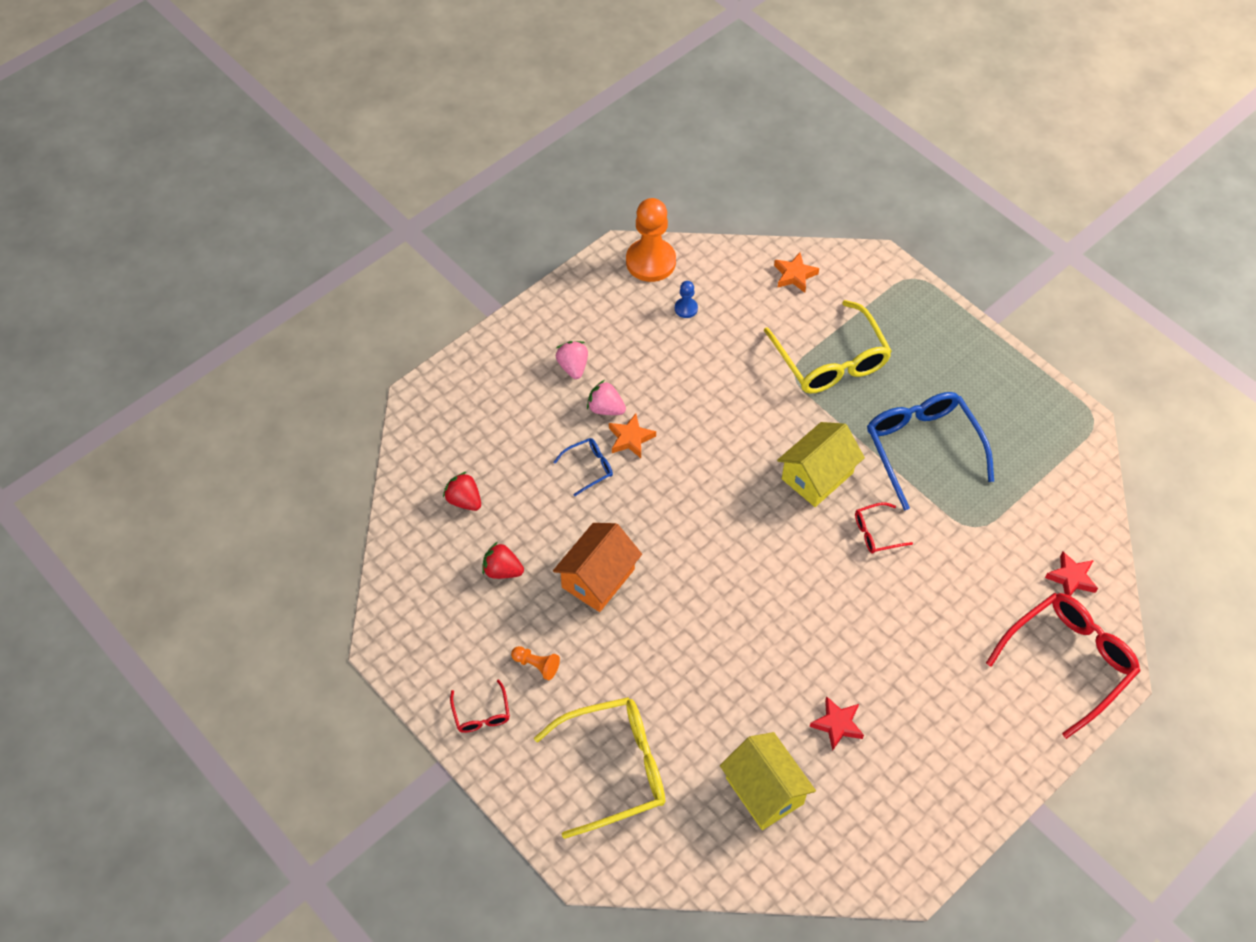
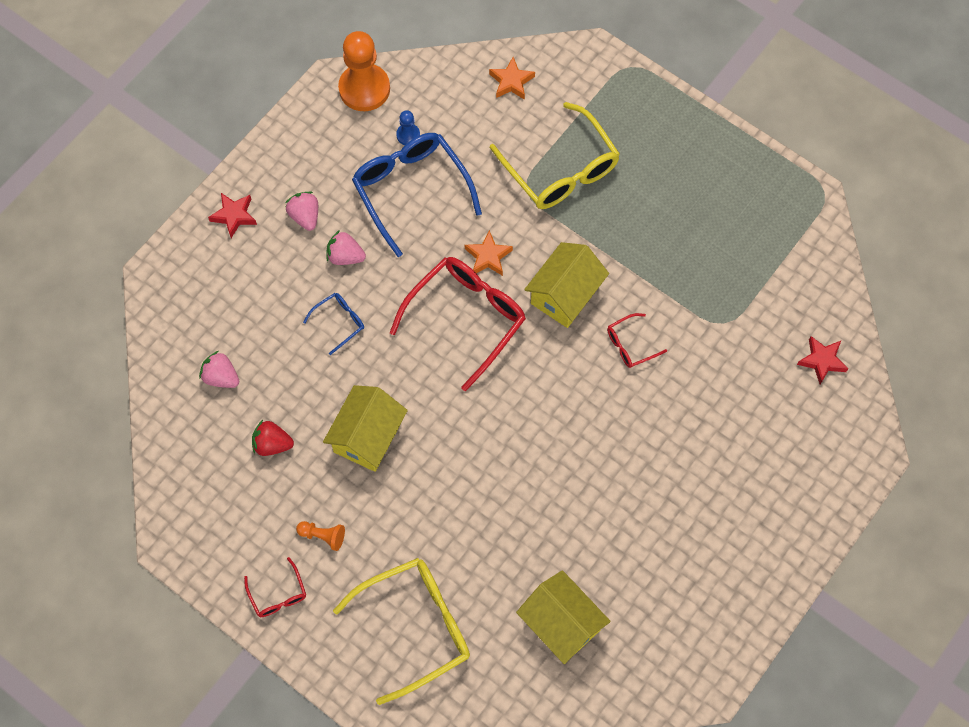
camera: 10 degrees left, 10 degrees up
(464, 500) = (221, 377): red strawberry -> pink strawberry
(598, 578) = (367, 437): orange house -> yellow house
(630, 438) = (375, 284): orange star -> orange star (488, 256)
(837, 724) = (620, 546): red star -> red star (234, 216)
(922, 447) = (662, 247): blue glasses -> blue glasses (410, 189)
(1069, 661) = (830, 445): red glasses -> red glasses (467, 317)

